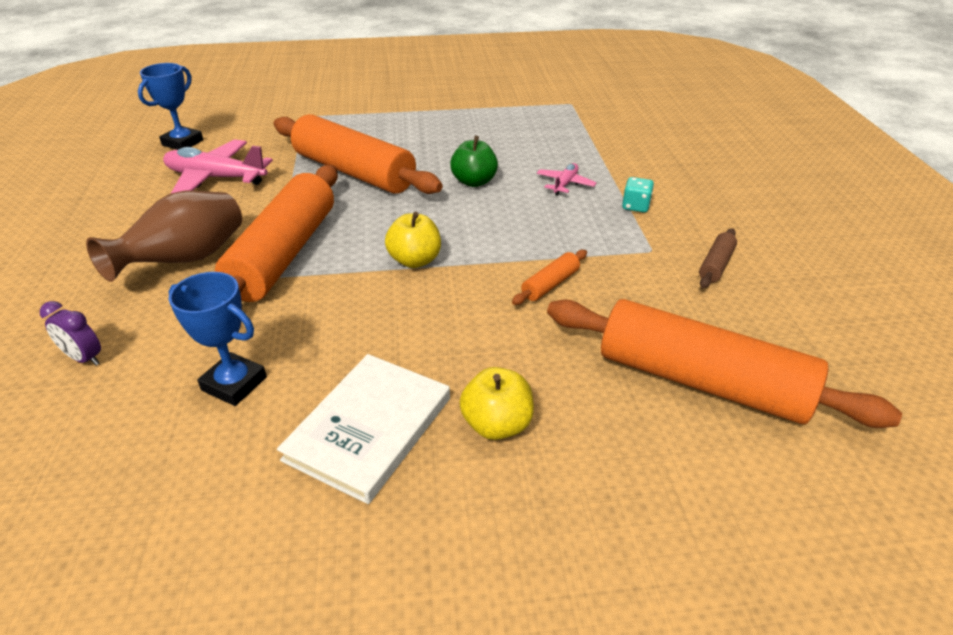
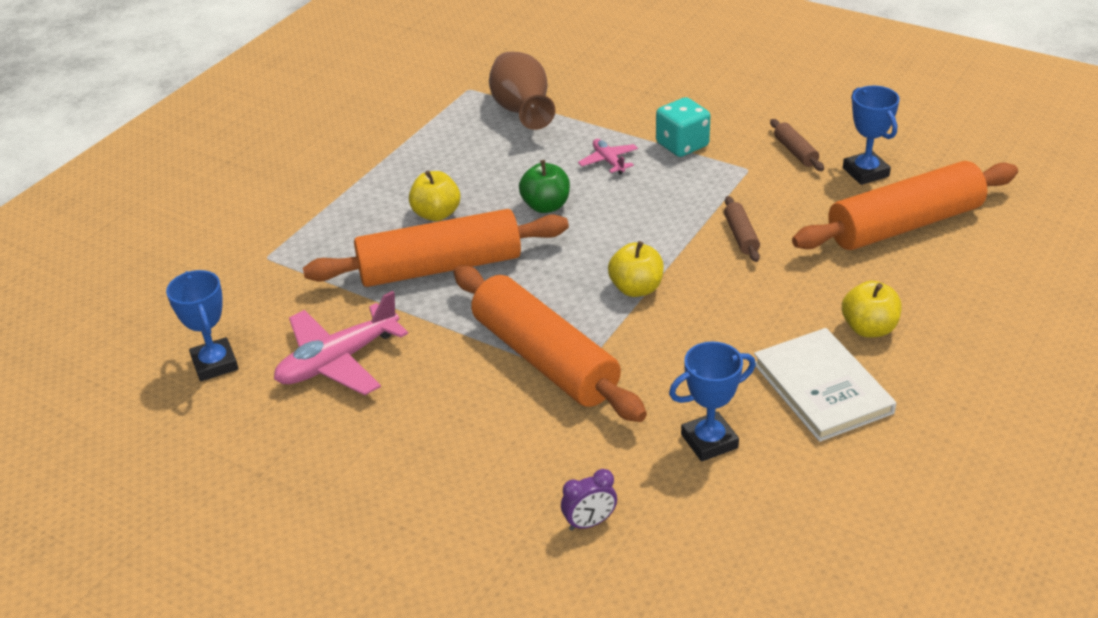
camera: 50 degrees left, 0 degrees up
(185, 260) = (487, 423): brown vase -> brown vase (522, 112)
(413, 148) = (436, 214): none -> yellow apple
(550, 284) = (741, 236): orange rolling pin -> brown rolling pin
(635, 206) = (682, 145): turquoise dice -> turquoise dice, size x1.63
(749, 319) = (865, 172): none -> blue trophy

